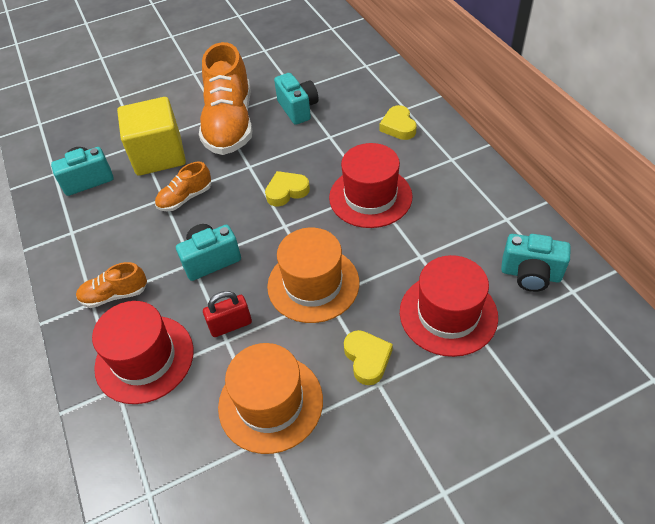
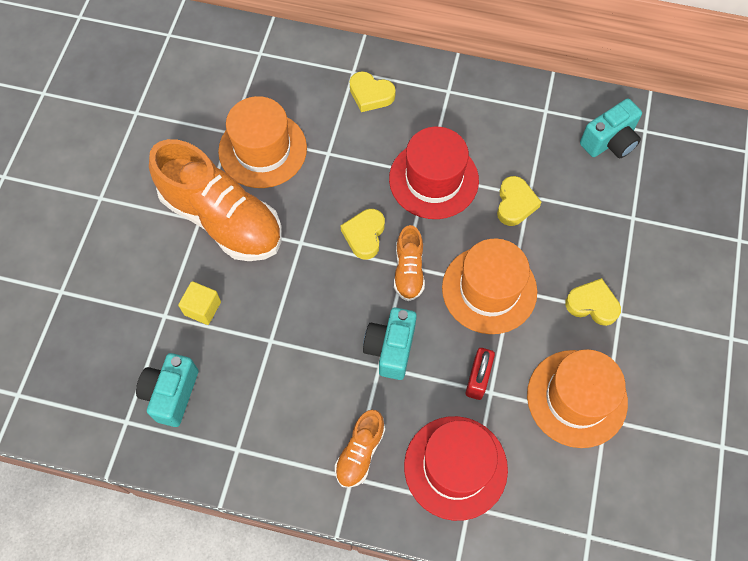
camera: 55 degrees left, 15 degrees up
(159, 155) = (202, 308): yellow cube -> yellow cube, size x0.46
(185, 198) = (290, 322): orange shoe -> orange shoe (408, 271)
(298, 109) = (262, 150): turquoise camera -> orange hat
(403, 253) = (515, 204): none -> yellow heart
(448, 314) = (598, 221): red hat -> none

